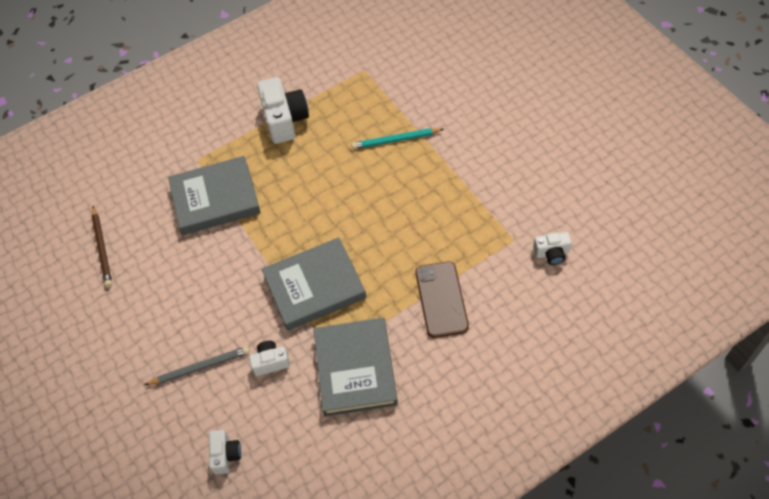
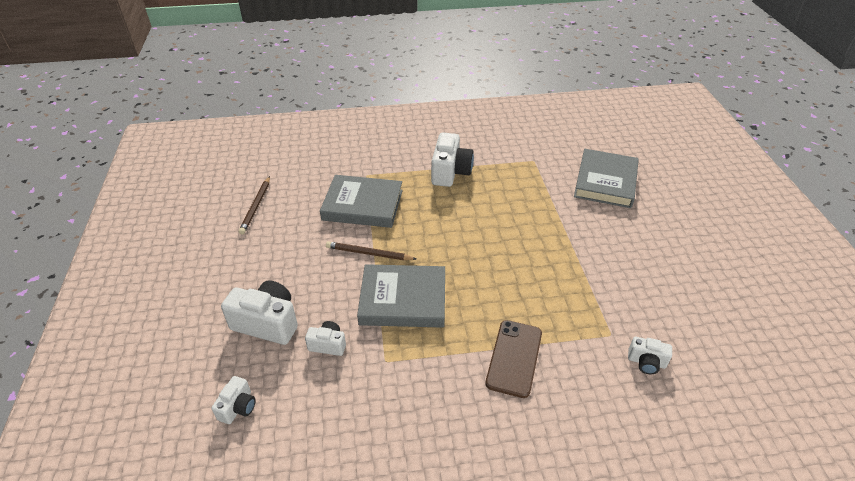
camera: 20 degrees right, 15 degrees down
(200, 367) = (267, 323): grey pencil -> white camera
(254, 252) = (369, 253): none -> brown pencil
(356, 369) = (400, 384): grey book -> grey book (605, 182)
(396, 140) = (536, 216): turquoise pencil -> none

